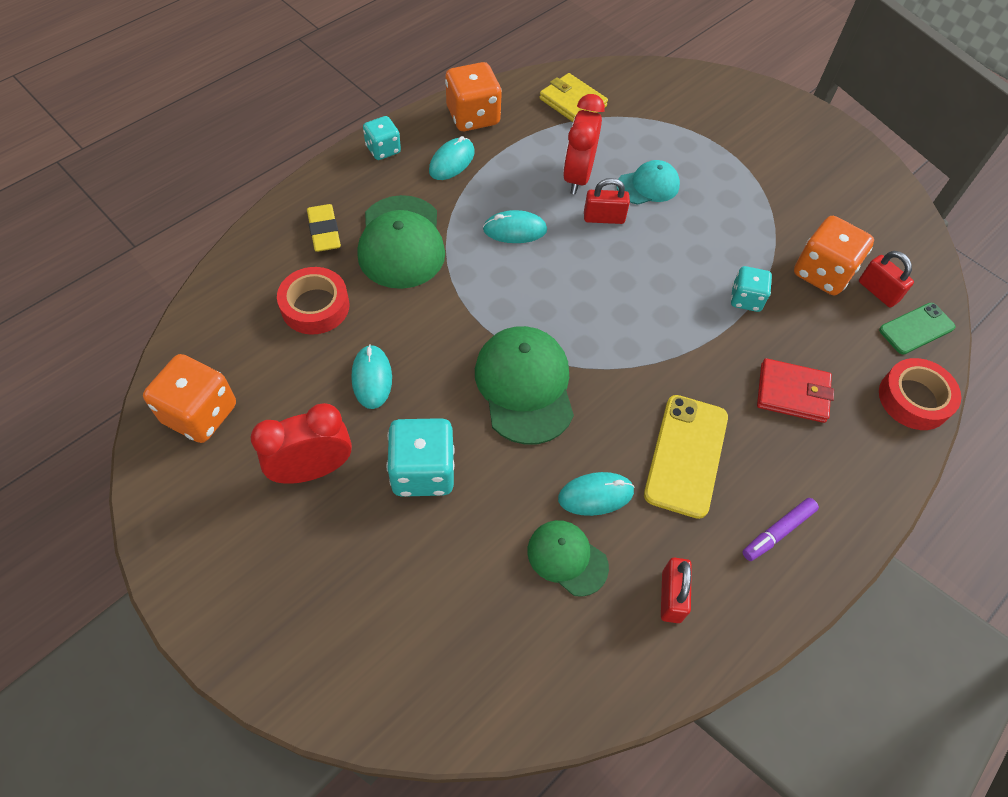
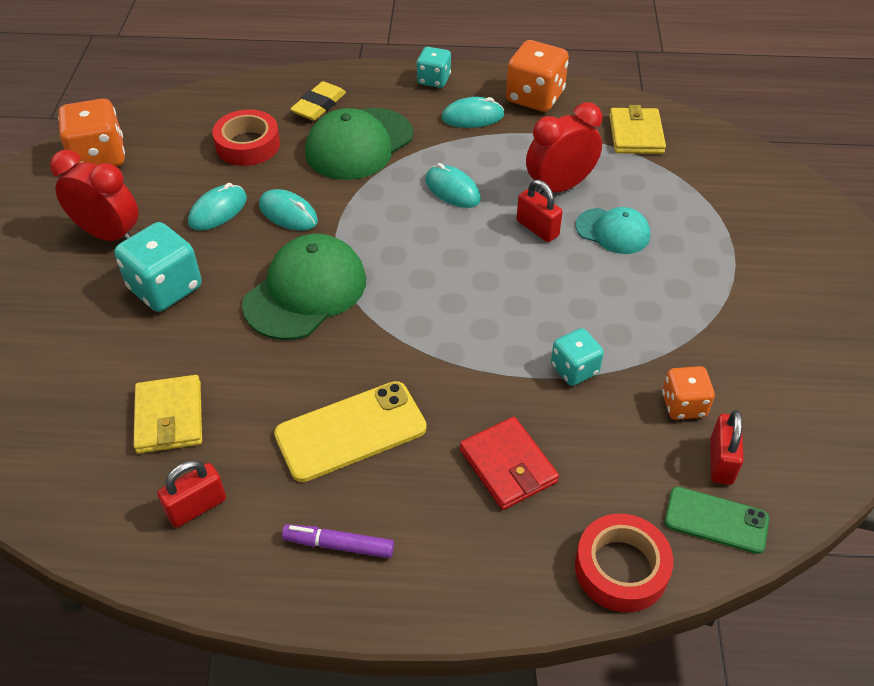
camera: 50 degrees right, 10 degrees down
(567, 558) = (169, 417): green cap -> yellow wallet
(595, 495) = (247, 398): turquoise mouse -> turquoise mouse (288, 213)
(822, 273) = (683, 405): orange dice -> orange dice, size x0.61

